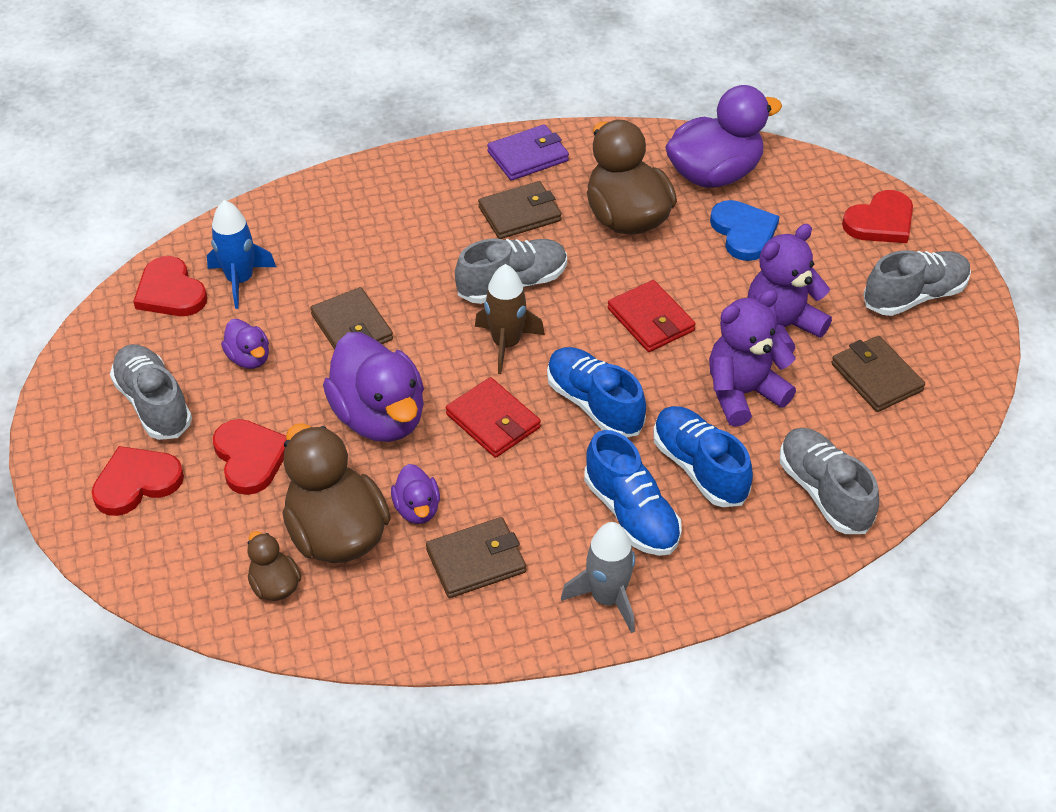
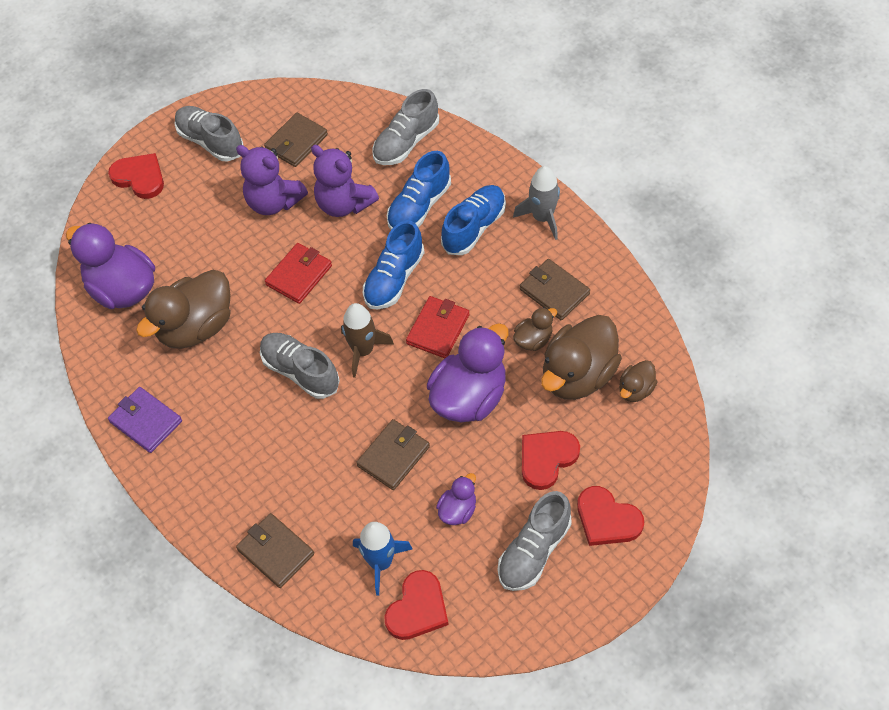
camera: 110 degrees left, 10 degrees up
(417, 509) = (533, 340): purple duck -> brown duck
(520, 214) = (220, 398): brown wallet -> brown wallet (276, 552)
(743, 232) = (183, 251): blue heart -> none

